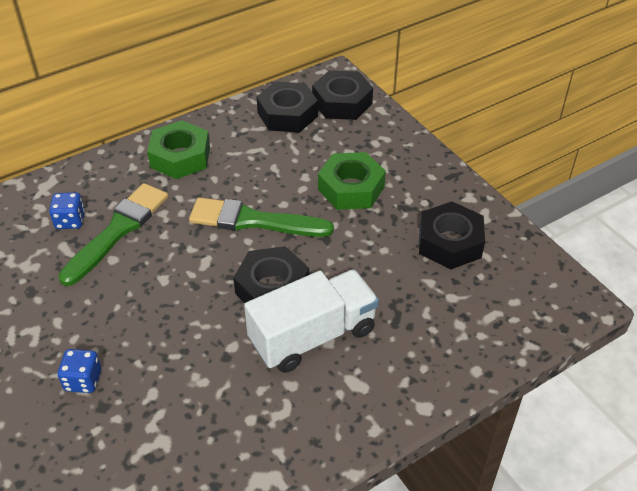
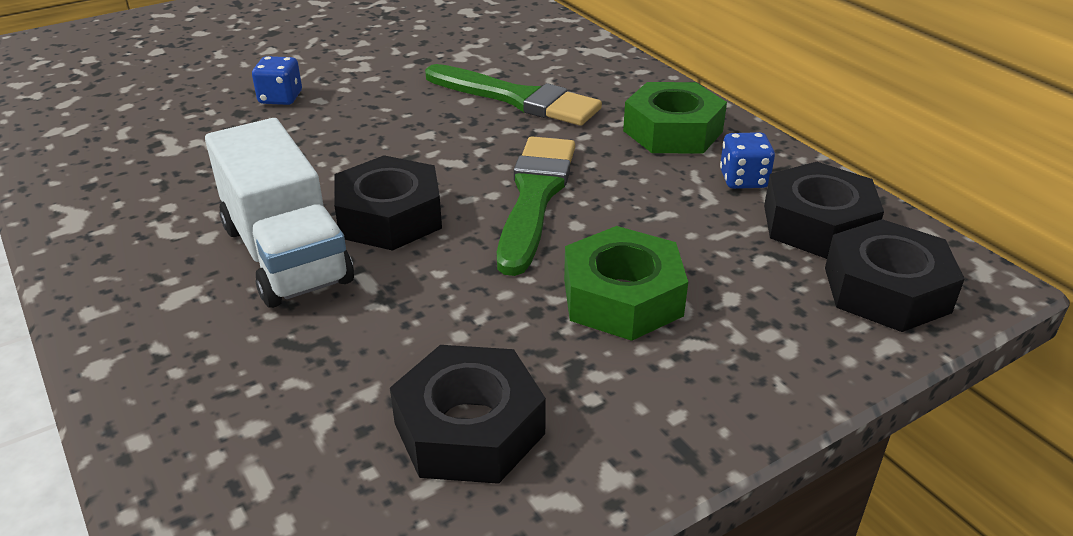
camera: 90 degrees right, 10 degrees down
(70, 221) = (535, 69): blue dice -> blue dice (743, 180)

